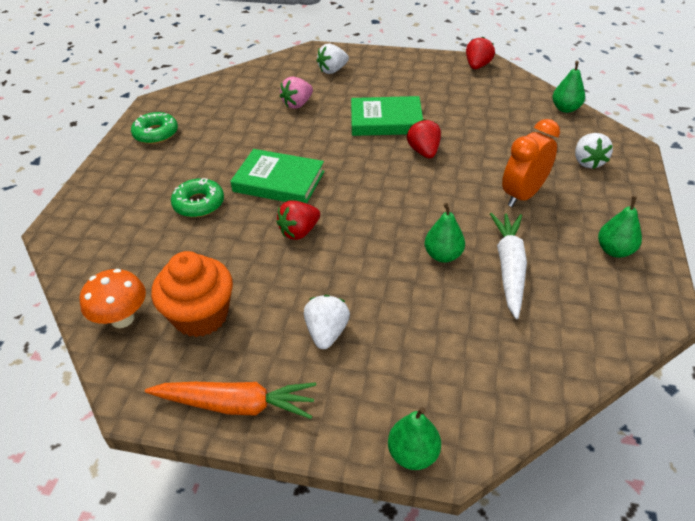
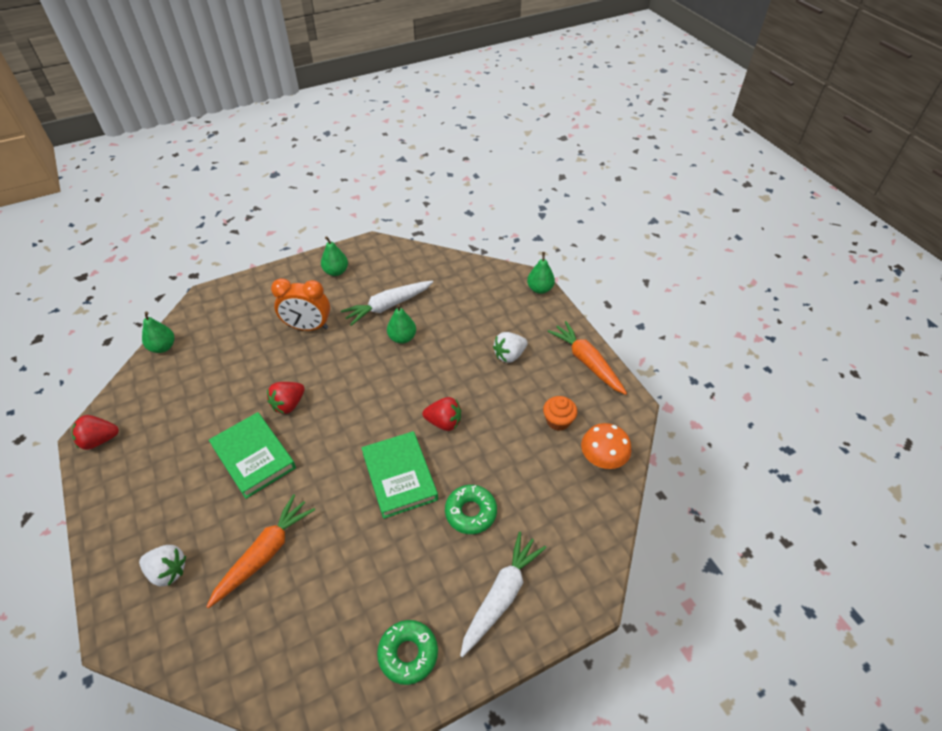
camera: 130 degrees left, 5 degrees up
(124, 187) = (501, 595): none -> white carrot
(201, 315) = (558, 421): orange cupcake -> orange cupcake, size x0.58
(297, 104) = (265, 553): pink strawberry -> orange carrot
(588, 162) = (242, 310): white strawberry -> none

